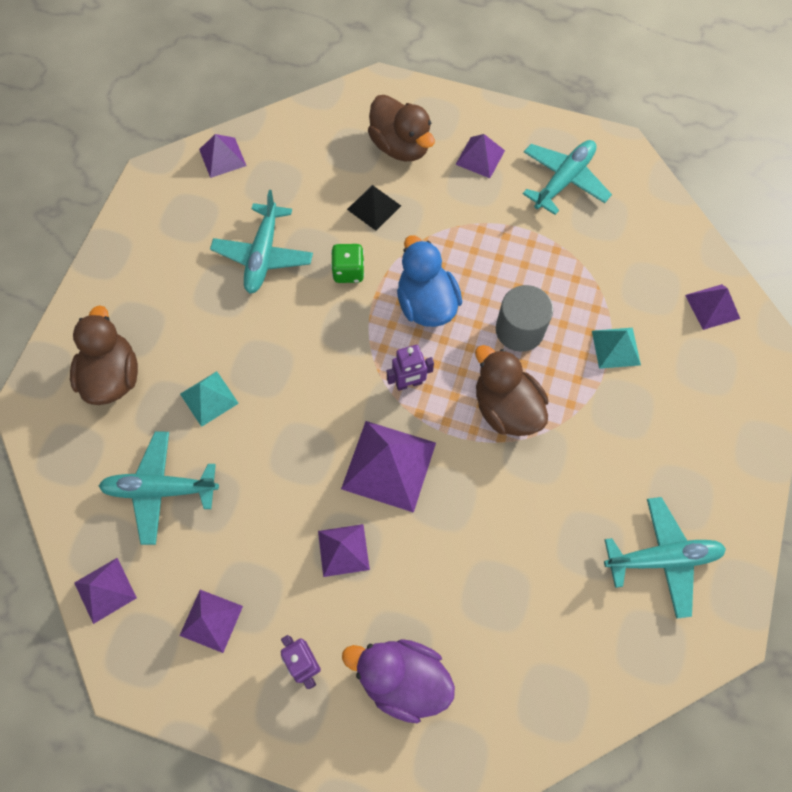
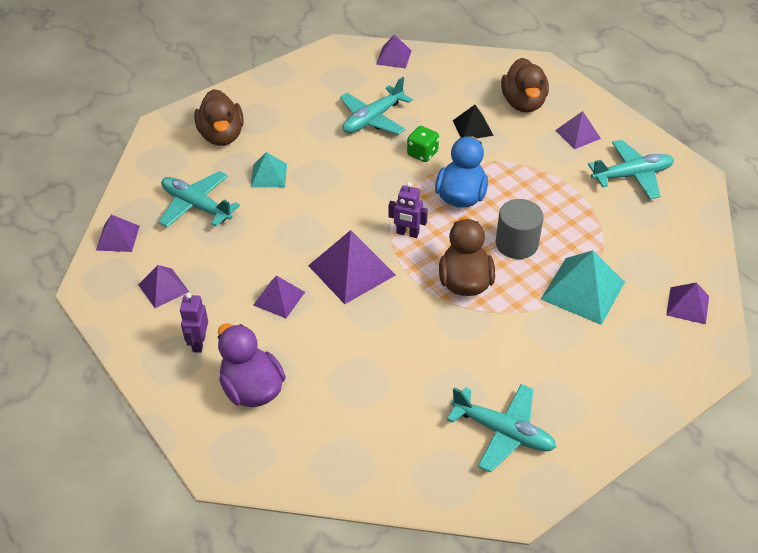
camera: 35 degrees right, 20 degrees down
(113, 376) = (222, 136): brown duck -> brown duck turned 135 degrees clockwise
(616, 347) = (583, 290): turquoise pyramid -> turquoise pyramid, size x1.70

